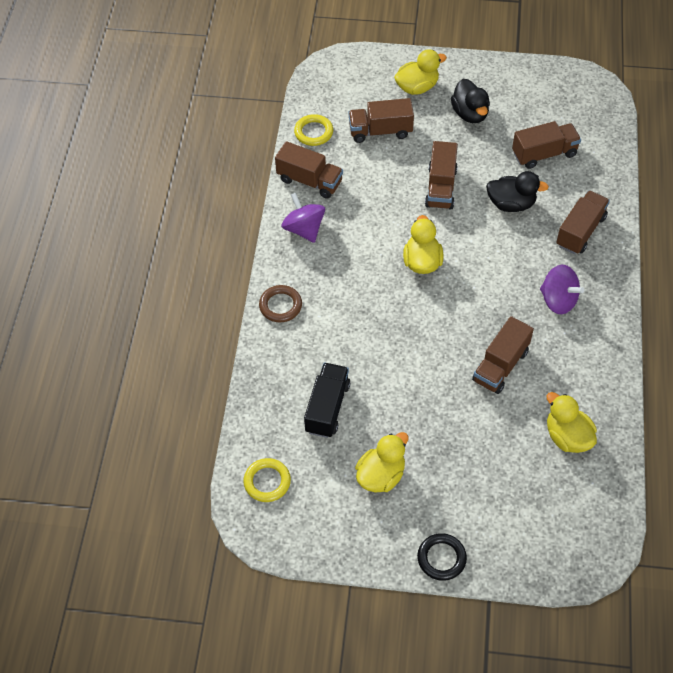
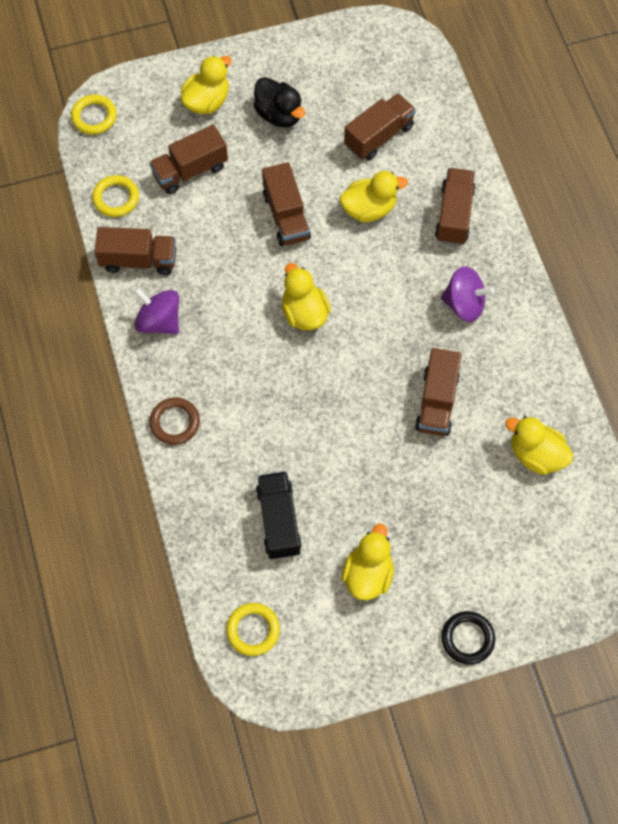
camera: 25 degrees left, 10 degrees up
(325, 71) = (94, 117): none -> yellow ring
(511, 204) = (369, 209): black duck -> yellow duck

